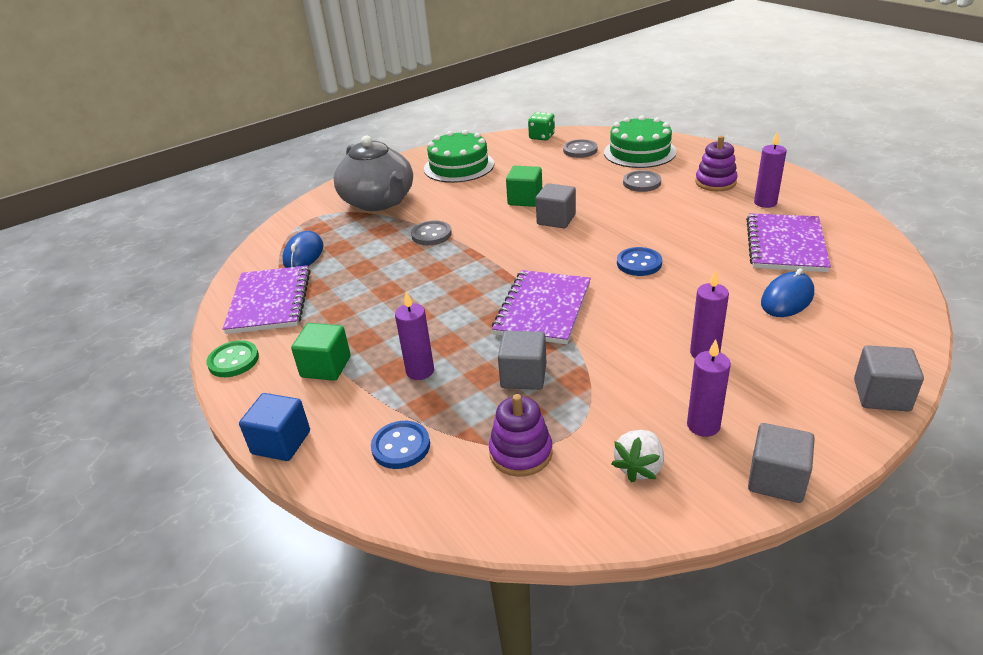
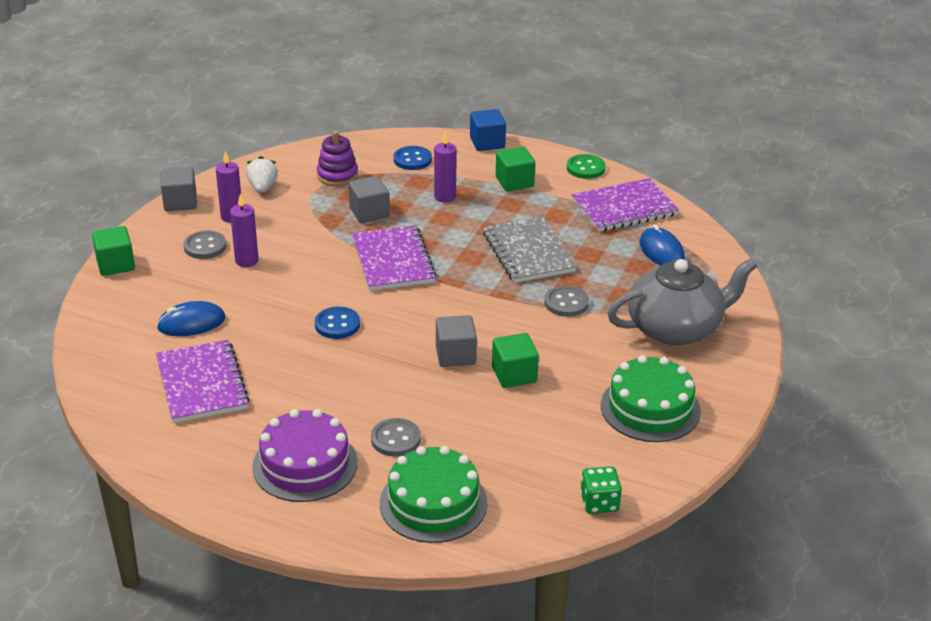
camera: 145 degrees right, 0 degrees up
(270, 302) = (624, 208): purple notebook -> purple notebook turned 75 degrees counterclockwise
(379, 201) = (675, 328): grey teapot -> grey teapot turned 135 degrees clockwise
(410, 283) = (528, 252): none -> grey notebook
(580, 150) = (519, 485): grey button -> grey button (205, 246)
(715, 182) = (305, 464): purple stacking toy -> purple cake
(765, 203) = (235, 443): purple candle -> none
(787, 298) = (191, 323): blue mouse -> blue mouse turned 60 degrees clockwise
(881, 395) = (115, 264): grey cube -> green cube

